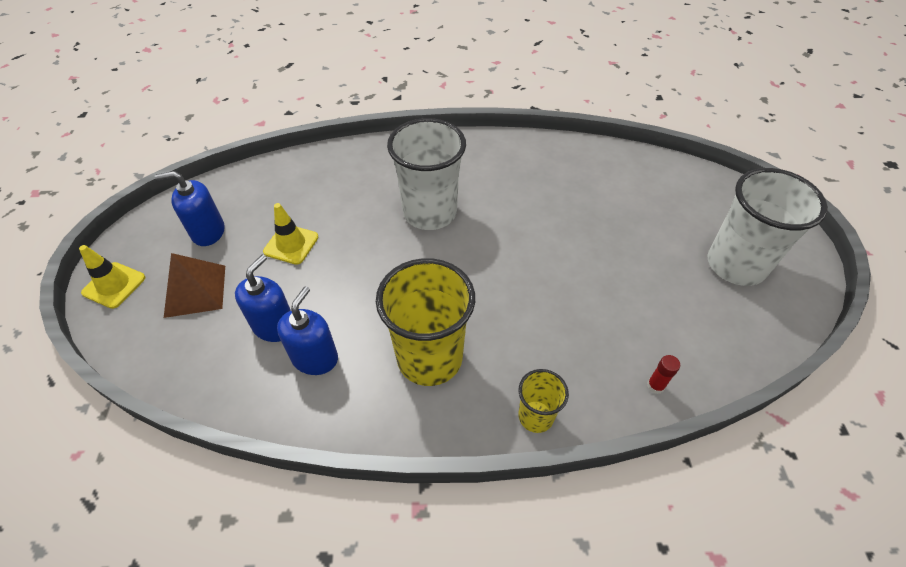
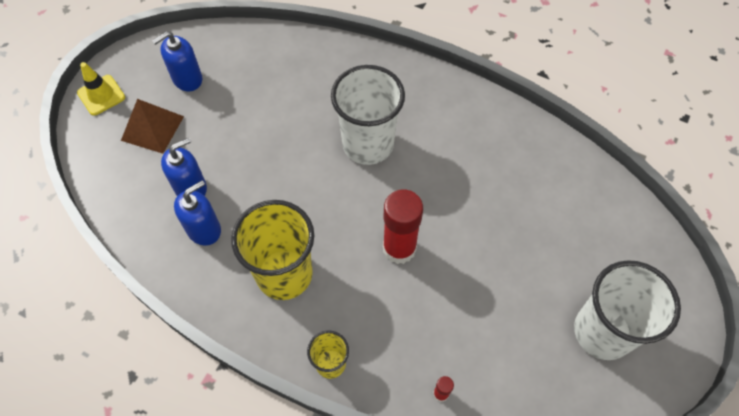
camera: 30 degrees right, 10 degrees up
(208, 232) = (187, 79): blue soap dispenser -> blue soap dispenser turned 60 degrees counterclockwise
(291, 244) = (241, 121): yellow traffic cone -> none
(522, 282) = (399, 248): none -> red glue stick

